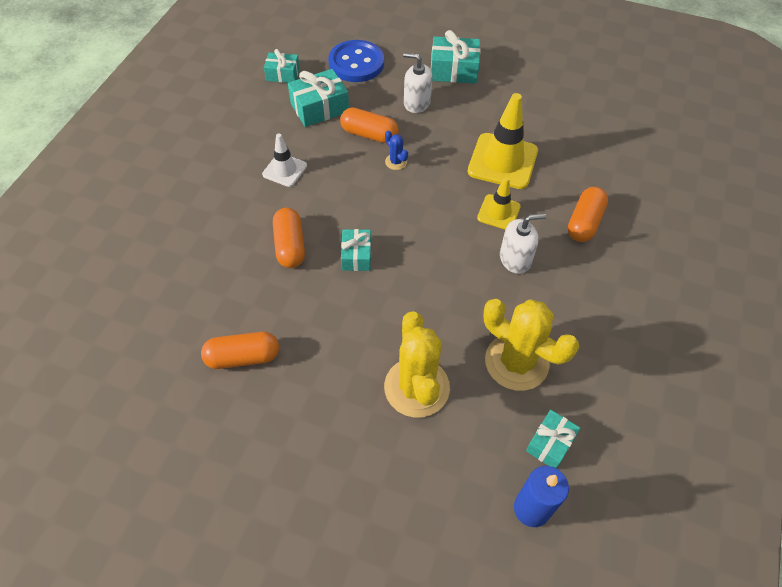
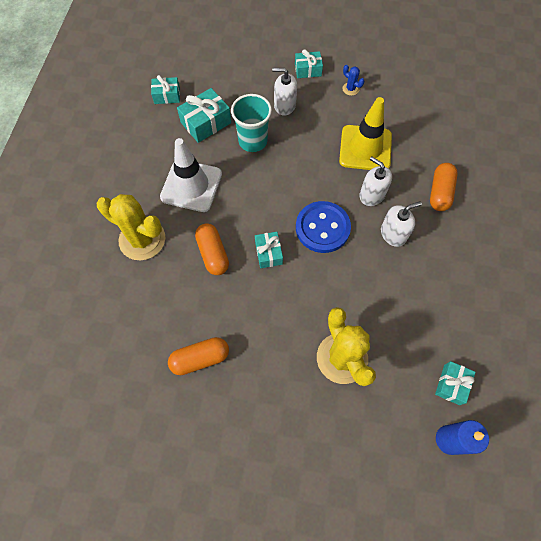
camera: 10 degrees left, 10 degrees up
(285, 170) = (191, 186): white traffic cone -> white traffic cone, size x1.76
(356, 63) = (226, 75): blue button -> blue button (322, 228)
(369, 134) = (253, 141): orange capsule -> turquoise cup
(396, 162) = (280, 163): blue cactus -> blue cactus (350, 89)
(453, 70) = (308, 70): turquoise gift -> turquoise gift, size x0.64
(498, 212) = (372, 195): yellow traffic cone -> white soap dispenser
(516, 362) = (413, 322): yellow cactus -> yellow cactus (142, 239)

